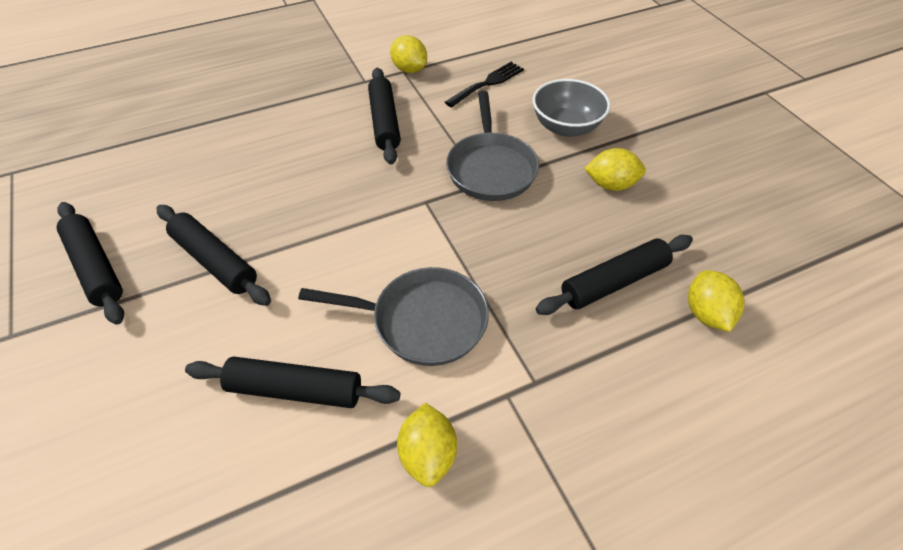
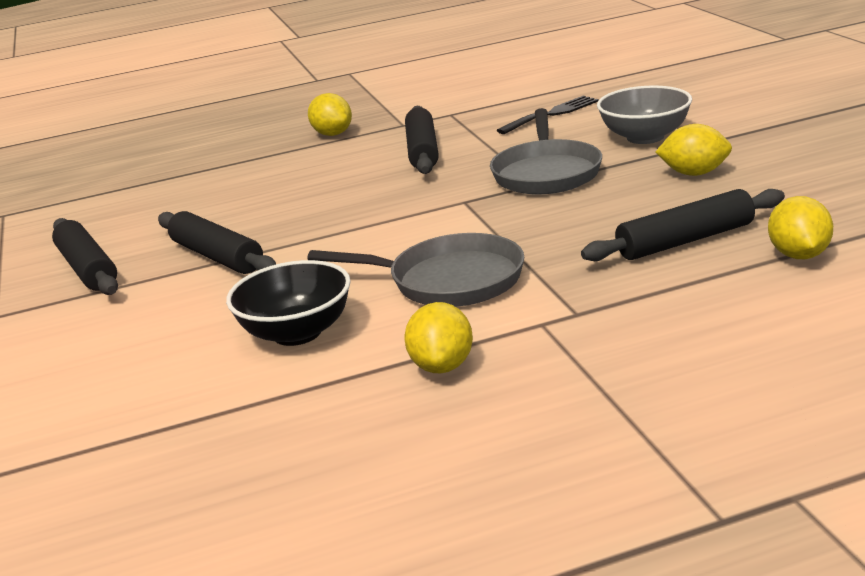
camera: 10 degrees right, 25 degrees down
(295, 390) = (297, 333): black rolling pin -> black bowl
(409, 69) = (457, 112): yellow lemon -> yellow lemon (333, 134)

